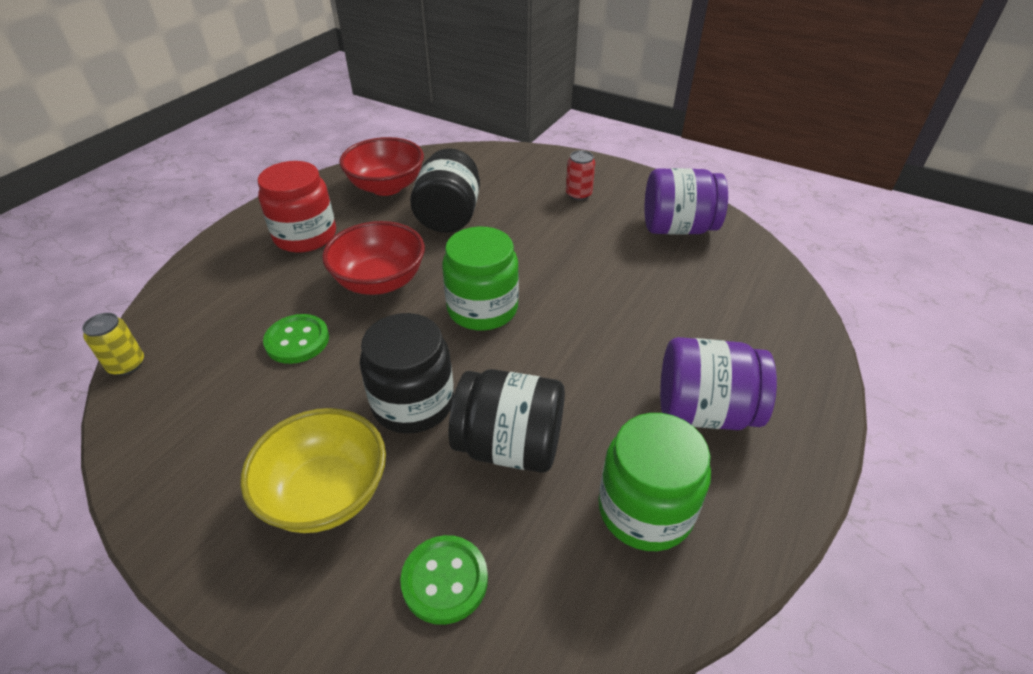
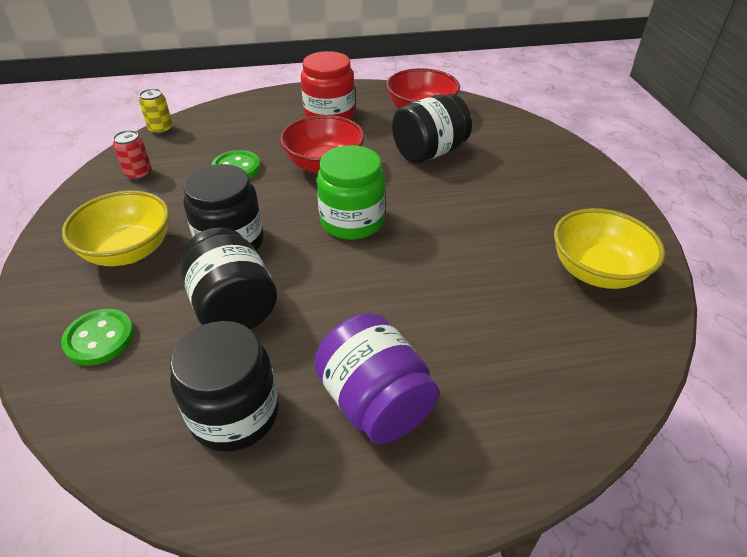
camera: 50 degrees right, 0 degrees up
(578, 194) = (551, 194): red can -> red can (139, 174)
(645, 509) = (234, 413): green jar -> black jar
(678, 228) = (596, 271): purple jar -> yellow bowl

